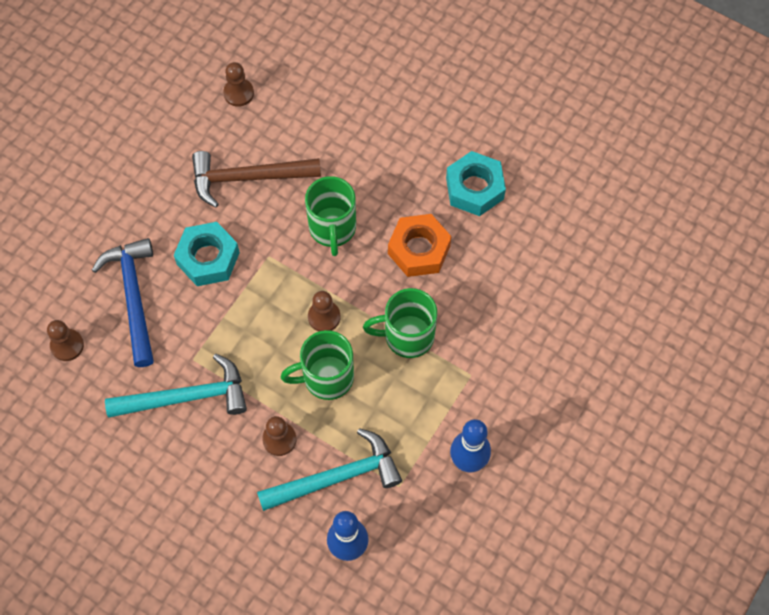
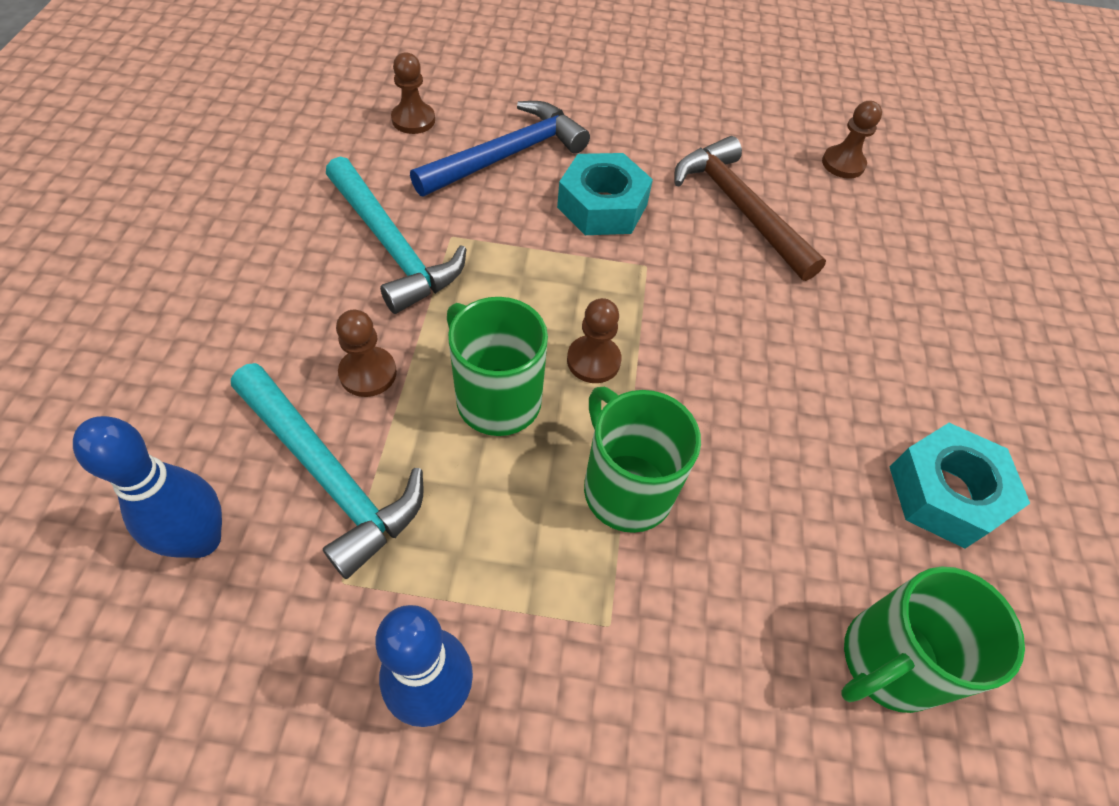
camera: 60 degrees right, 10 degrees down
(332, 229) = (736, 323): green mug -> green mug (887, 662)
(419, 249) = (782, 449): orange nut -> none

